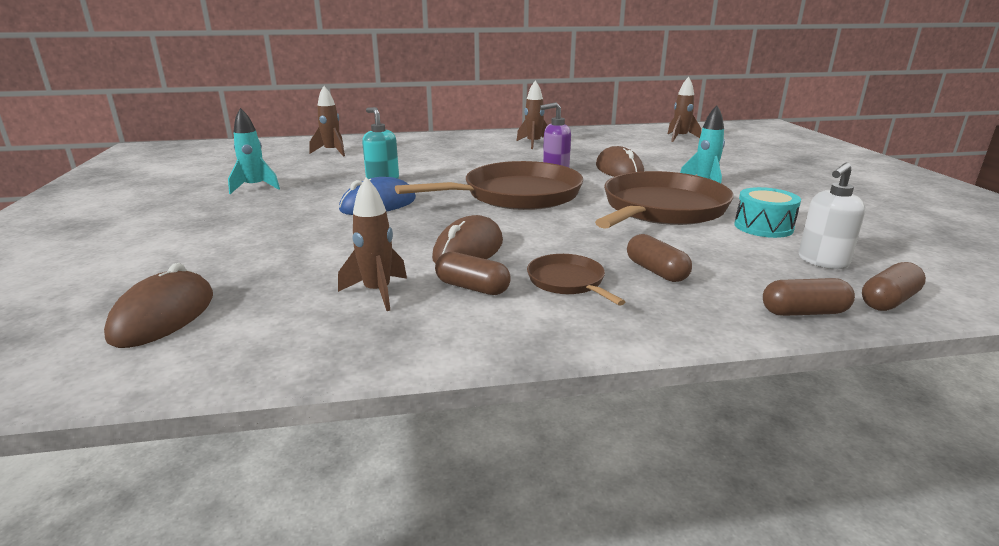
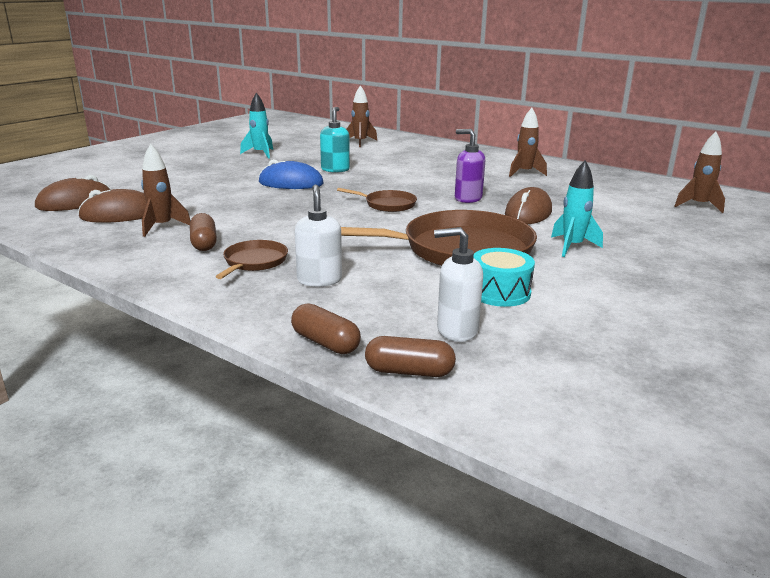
camera: 45 degrees right, 0 degrees up
(468, 250) = (259, 225): brown mouse -> brown mouse (120, 214)
(516, 195) = (387, 204): brown pan -> brown pan, size x0.47
(656, 271) = (319, 280): brown capsule -> white soap dispenser

